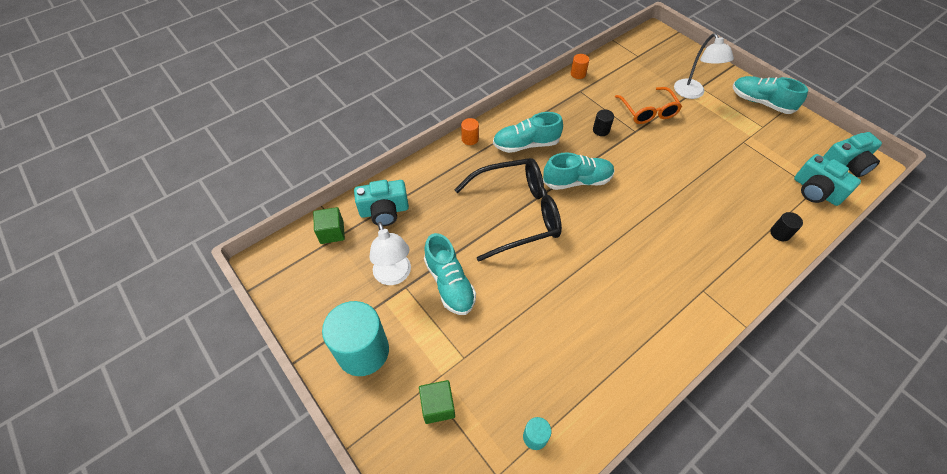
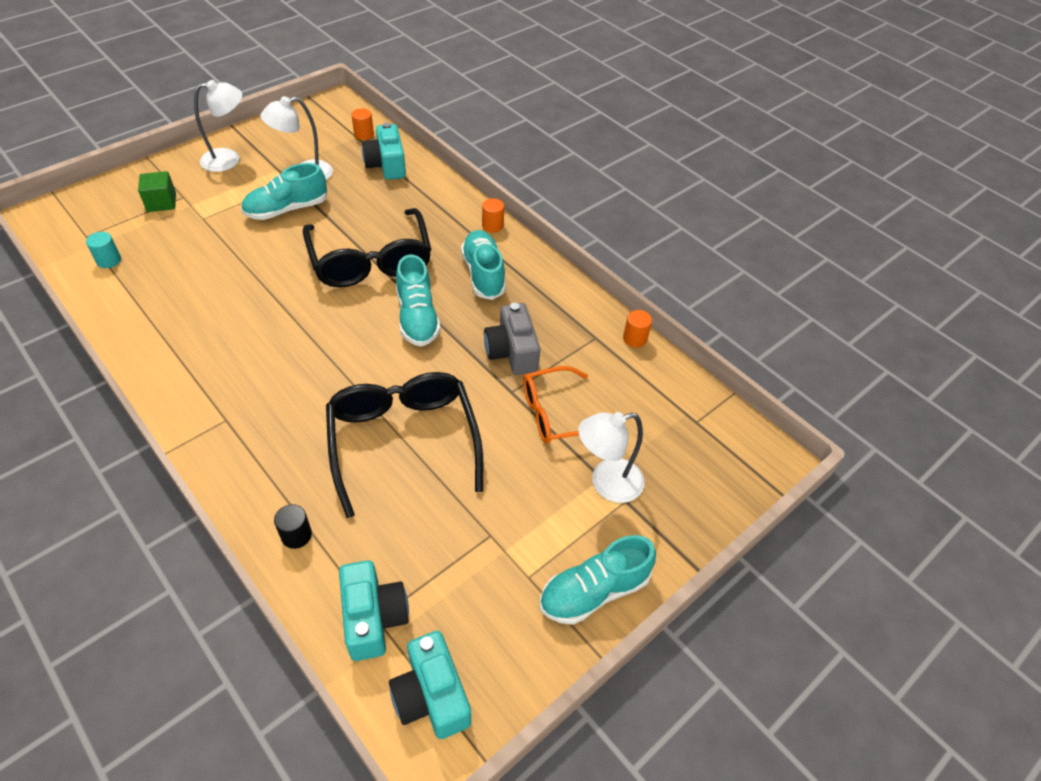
camera: 85 degrees right, 5 degrees down
(332, 232) = (364, 134): green cube -> orange cylinder
(363, 351) = (229, 159): turquoise cylinder -> white lamp
(601, 130) = (512, 352): black cylinder -> grey camera
(691, 183) = (403, 441): none -> black glasses
(760, 102) = (594, 591): turquoise shoe -> turquoise shoe turned 150 degrees counterclockwise
(816, 191) = (373, 618): turquoise camera -> turquoise camera turned 120 degrees clockwise

